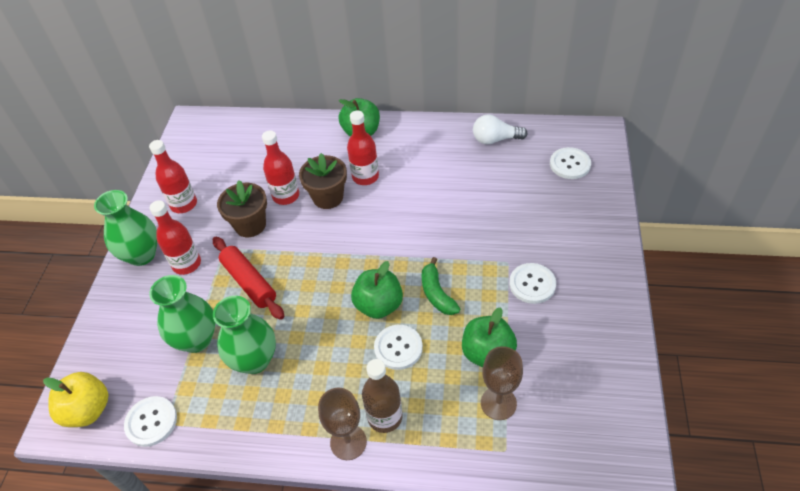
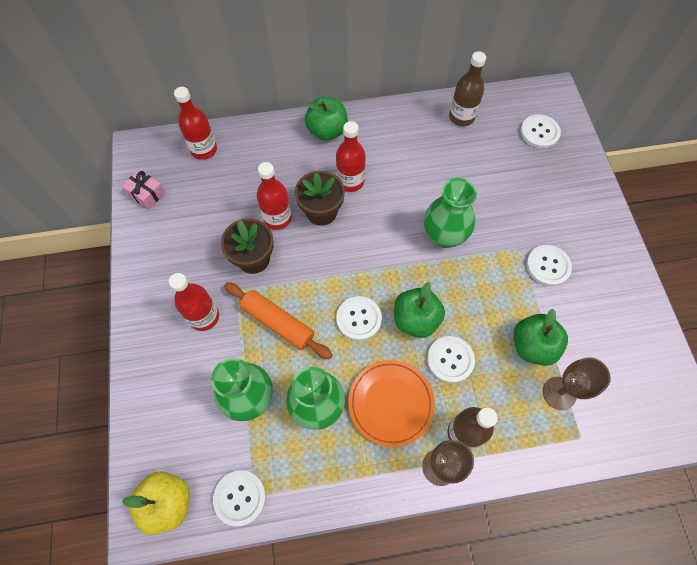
camera: 20 degrees left, 15 degrees up
(142, 255) = (151, 317): green vase -> green vase (444, 236)
(182, 157) = (147, 194): none -> pink gift
(184, 204) = (172, 249): red bottle -> red bottle (204, 150)
(249, 282) = (278, 323): red rolling pin -> orange rolling pin
(324, 293) = (359, 319): none -> white button
(324, 373) = (391, 403): none -> orange plate
(437, 294) = (465, 295): green banana -> none
(495, 139) = (461, 117): white light bulb -> brown bottle

